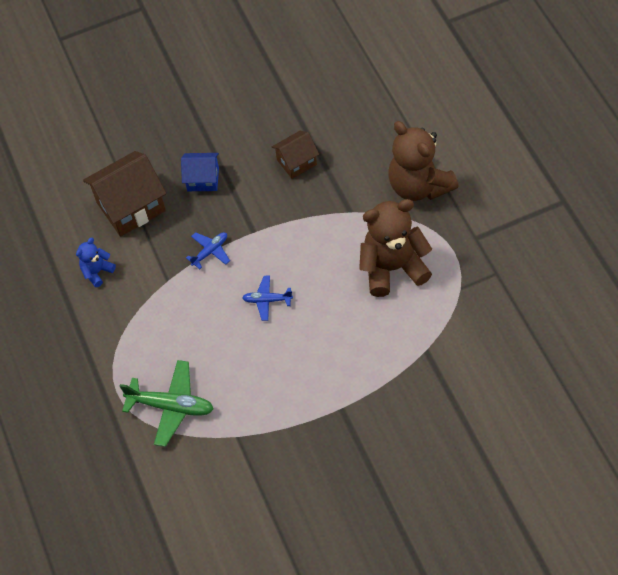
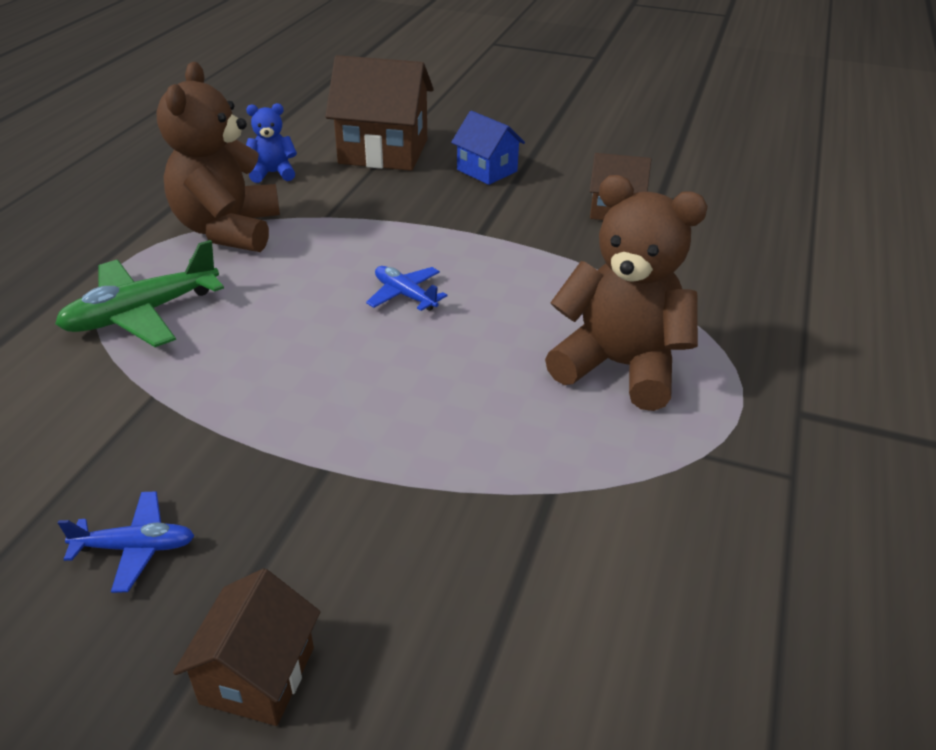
camera: 35 degrees right, 20 degrees down
(171, 406) = (142, 314): green plane -> green plane turned 90 degrees clockwise
(210, 251) = (407, 221): blue plane -> blue plane (135, 548)
(409, 488) = (258, 675): none -> brown house
(419, 186) = (763, 311): brown teddy bear -> brown teddy bear (228, 230)

